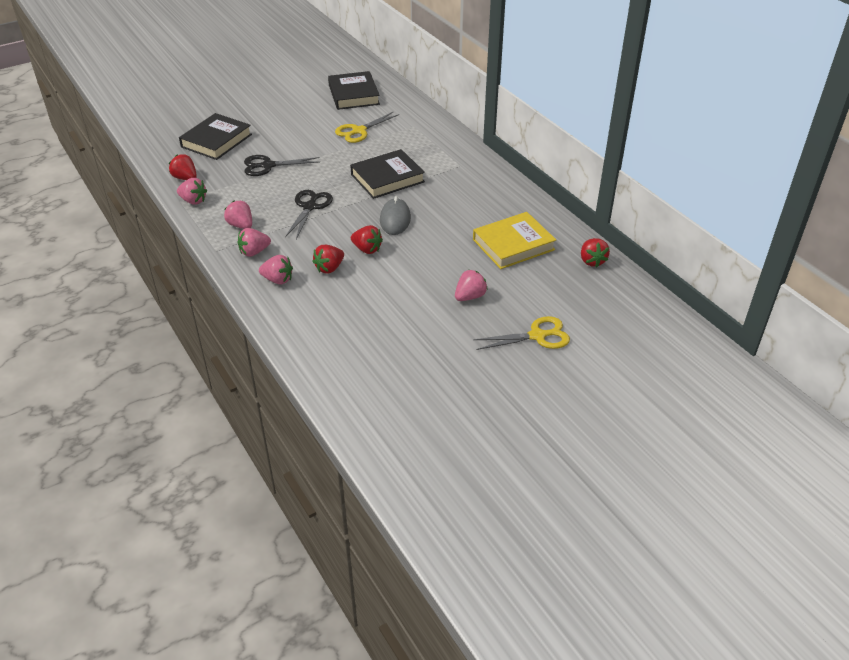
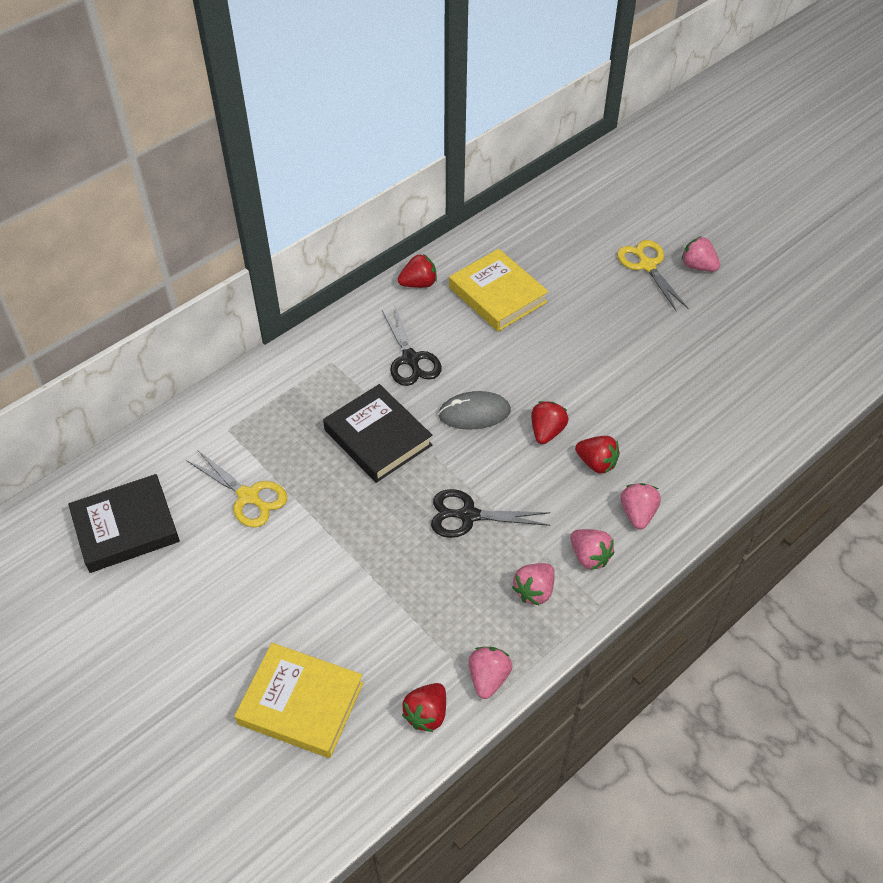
camera: 100 degrees left, 10 degrees up
(216, 141) = (301, 703): black book -> yellow book
(268, 166) = (369, 599): black scissors -> black scissors (410, 359)
(470, 296) = (604, 323): pink strawberry -> pink strawberry (698, 266)
(592, 261) = (509, 230): red strawberry -> red strawberry (418, 283)

